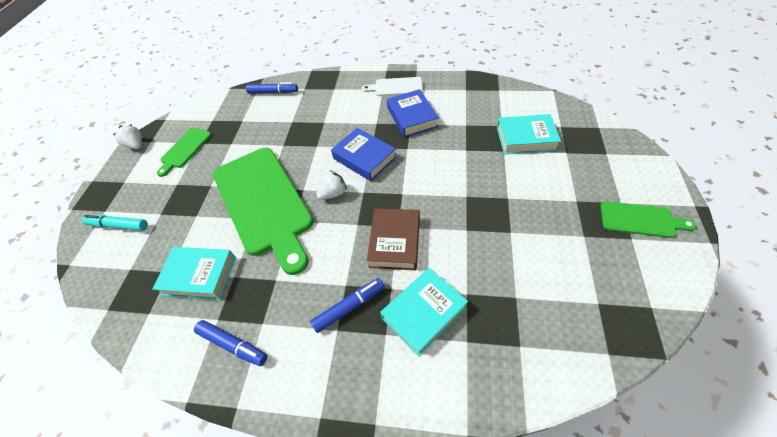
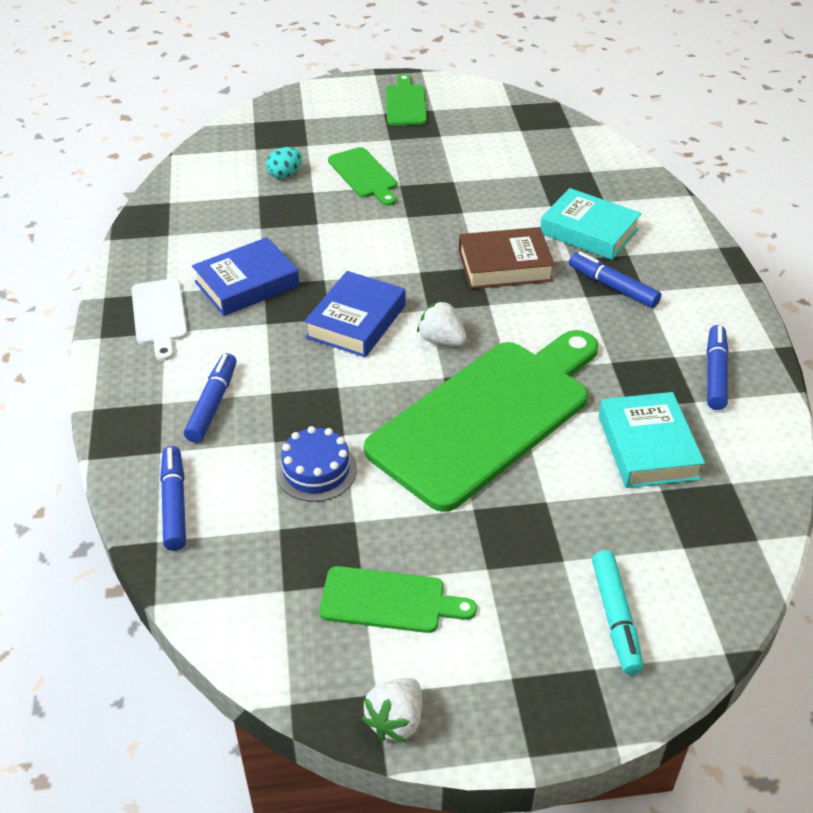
camera: 110 degrees left, 10 degrees down
(266, 134) = (316, 470): none -> blue cake
(325, 103) = (212, 404): none -> blue marker
(522, 179) = (364, 175): none -> green cutting board
(525, 138) = (285, 175): turquoise book -> turquoise egg

